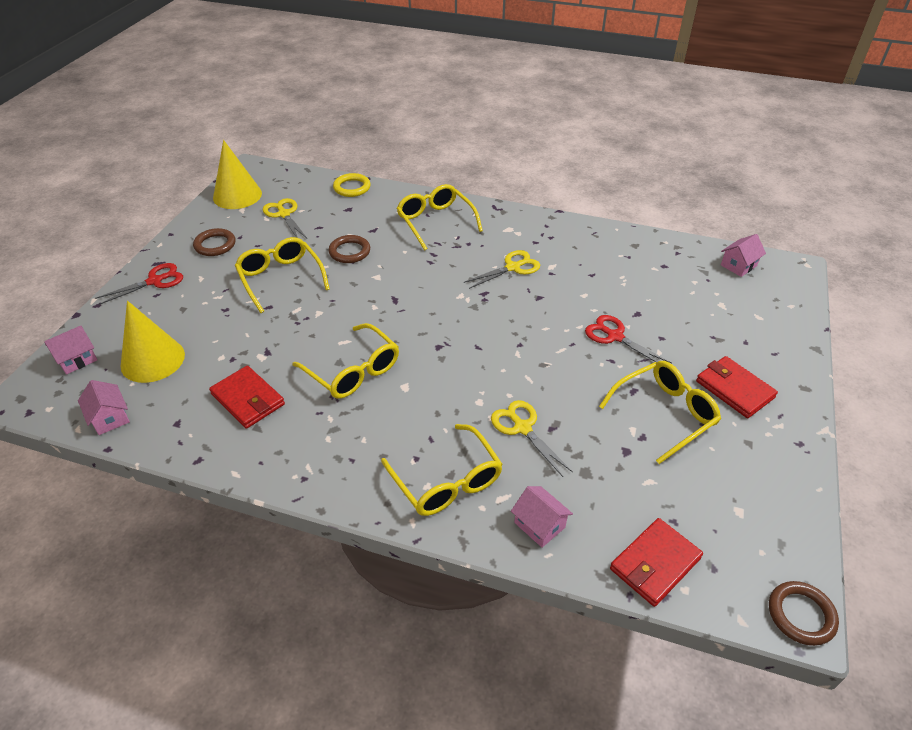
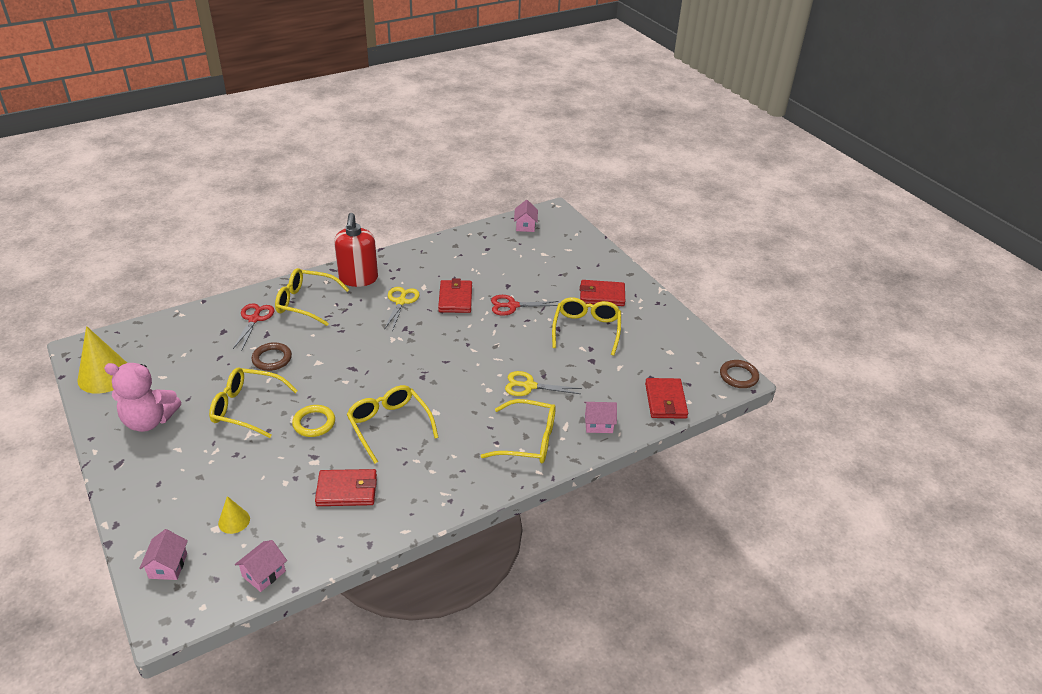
camera: 50 degrees left, 5 degrees down
(109, 418) = (264, 574): pink house -> pink house turned 60 degrees counterclockwise
(153, 360) = (234, 521): yellow cone -> yellow cone, size x0.52
(155, 281) = (140, 476): red scissors -> red scissors (254, 319)
(215, 245) = (149, 420): brown ring -> pink teddy bear
(284, 214) = (173, 365): yellow scissors -> none
(352, 187) = (201, 315): yellow ring -> yellow ring (314, 423)
(352, 370) = (389, 426): yellow glasses -> yellow glasses turned 120 degrees counterclockwise
(504, 226) = (358, 279): none -> red soap dispenser
(566, 295) = (455, 299): none -> red wallet

